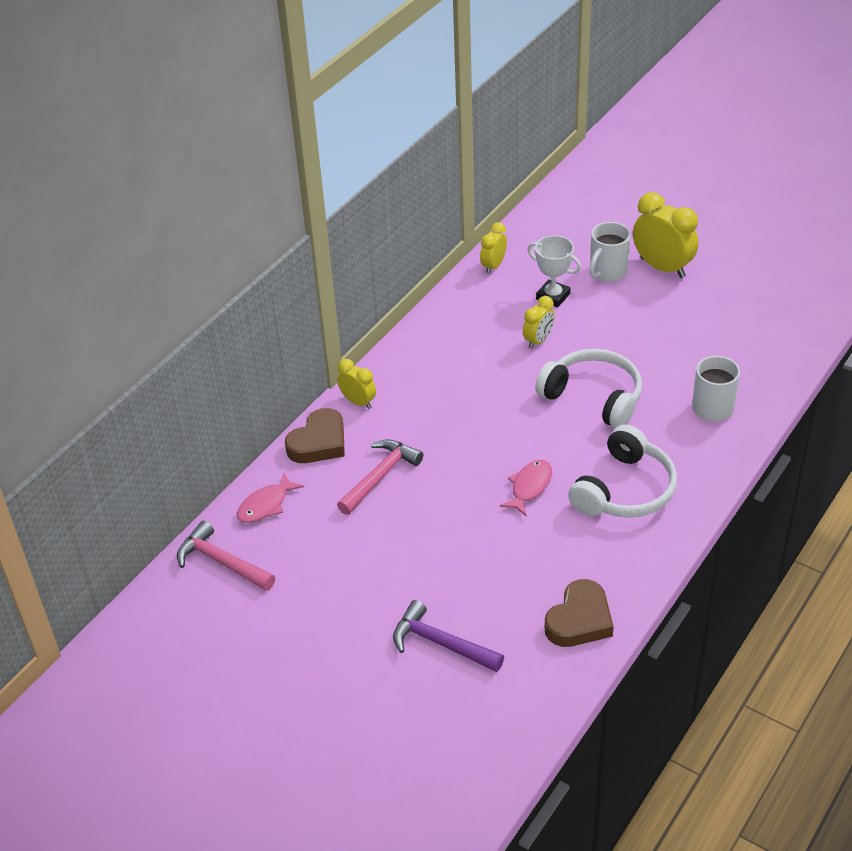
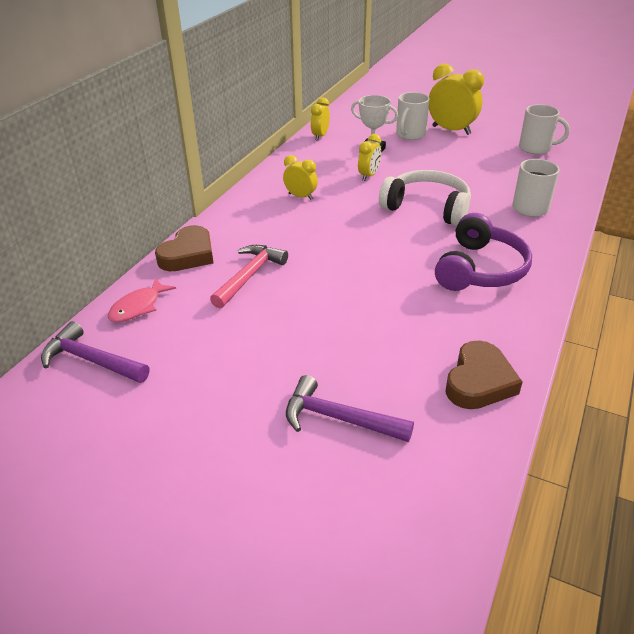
camera: 10 degrees left, 5 degrees down
(221, 562) = (91, 360): pink hammer -> purple hammer
(358, 402) = (222, 224): yellow clock -> yellow clock (300, 196)
(529, 487) = (392, 273): pink fish -> none
(624, 490) = (480, 269): white headphones -> purple headphones
(759, 309) = (536, 148): none -> white mug

